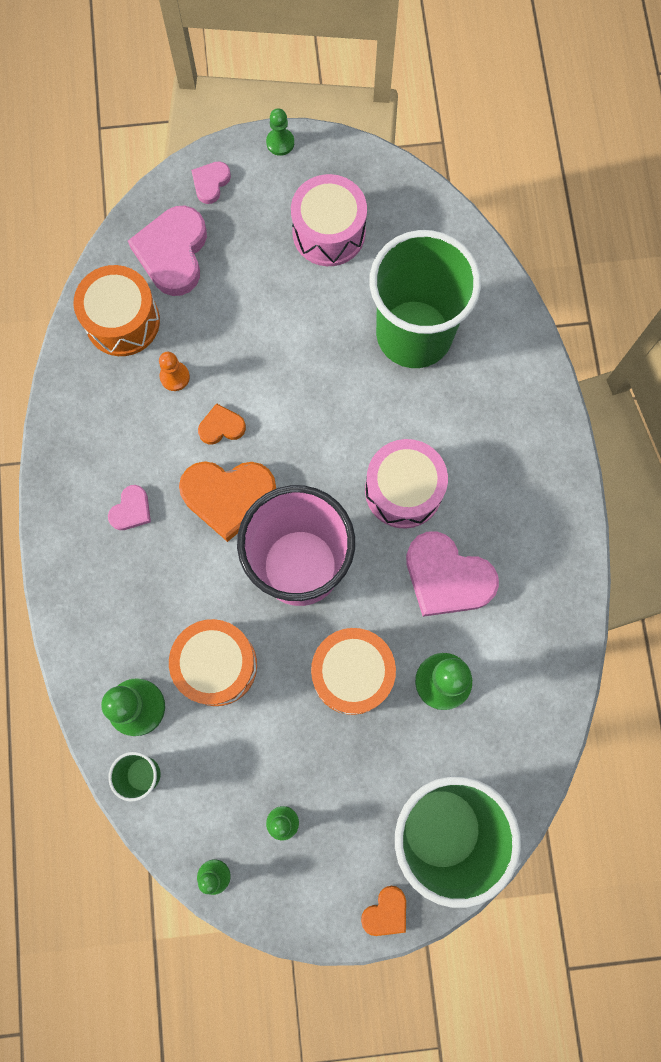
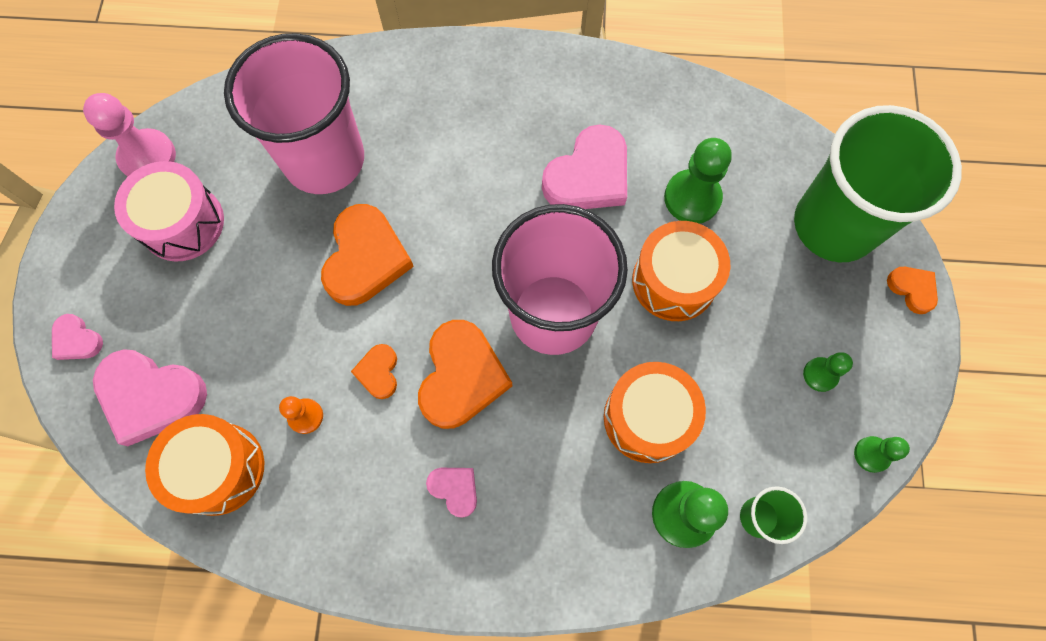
camera: 80 degrees left, 5 degrees down
(280, 143) = (55, 256): green pawn -> none
(323, 392) = (365, 258): none -> orange heart
(386, 186) = (147, 157): none -> pink pawn
(403, 490) = (491, 199): pink drum -> none
(414, 334) = (324, 160): green cup -> pink cup

